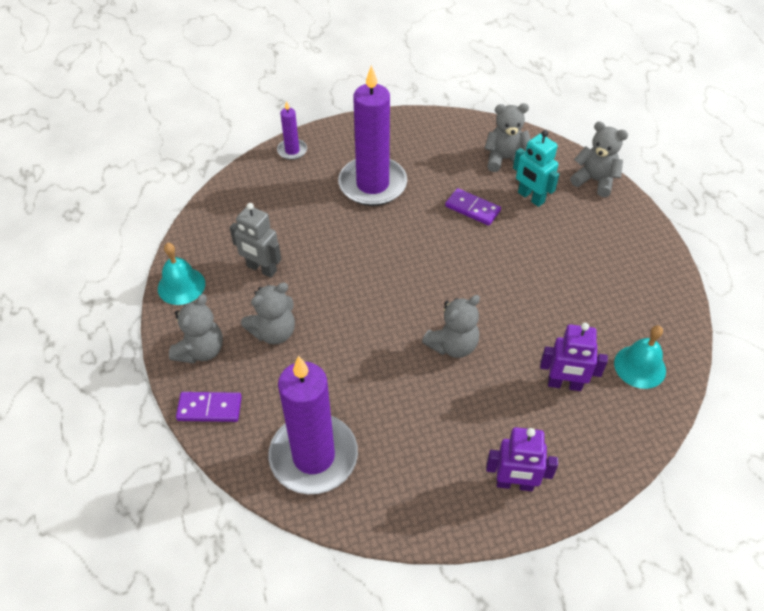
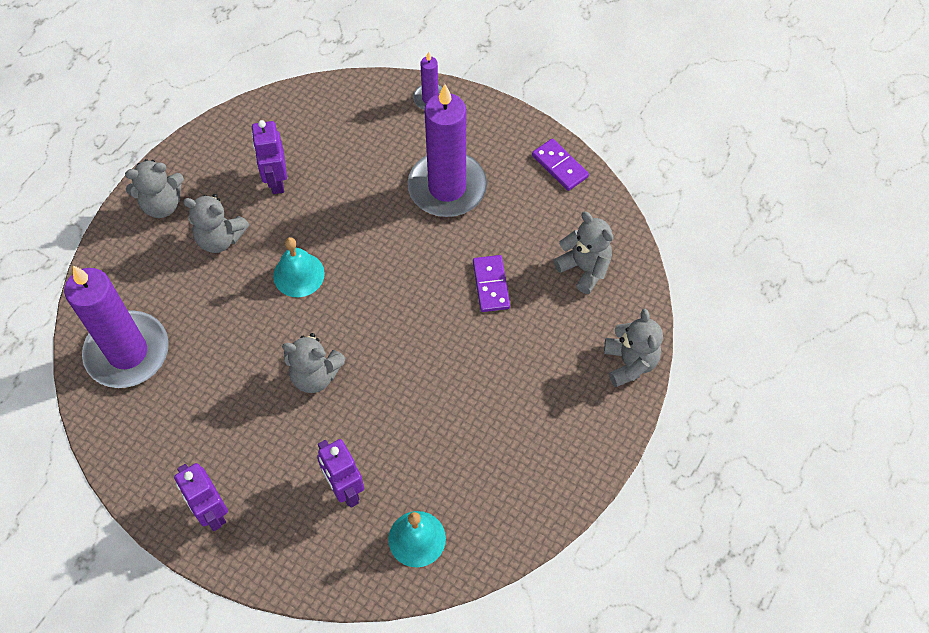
camera: 50 degrees right, 10 degrees up
(181, 286) = (212, 142): turquoise bell -> turquoise bell (298, 274)
(209, 408) = (115, 252): purple domino -> purple domino (560, 166)
(261, 269) = (276, 181): grey robot -> purple robot
(530, 197) = (552, 322): turquoise robot -> none

